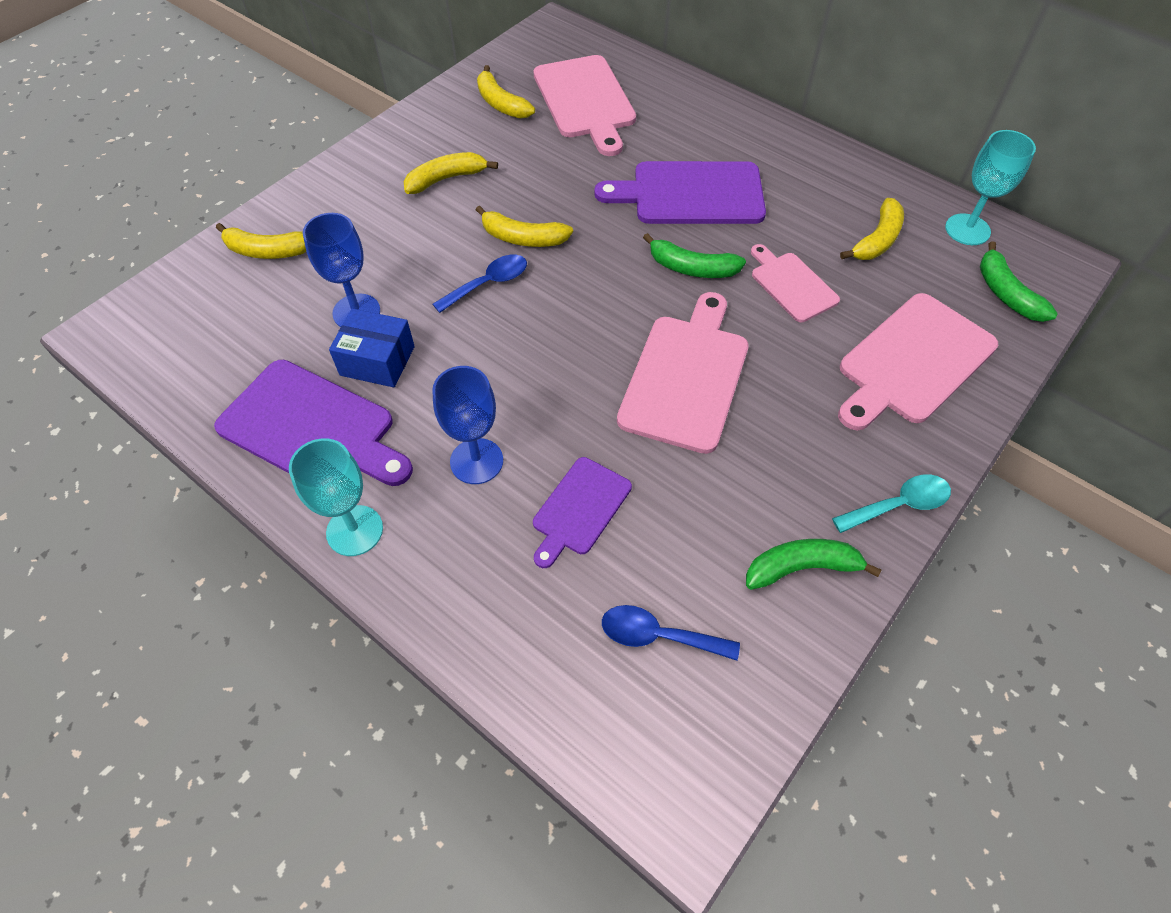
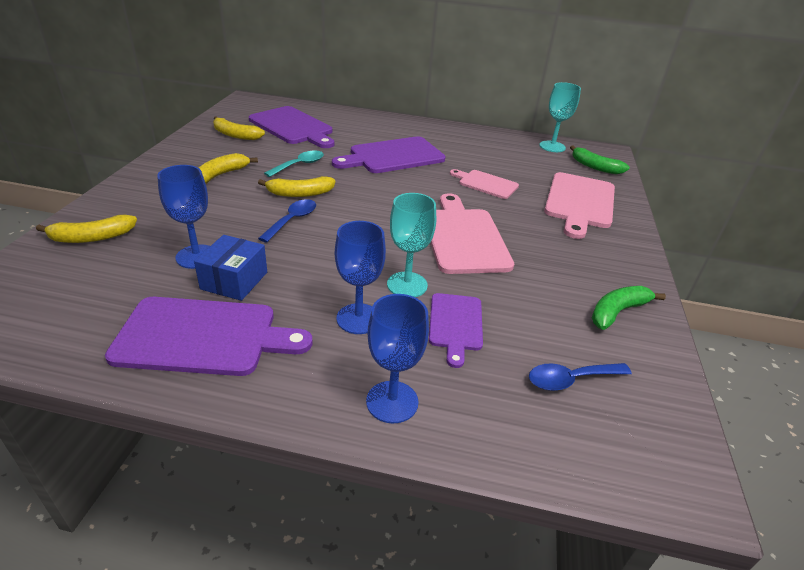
camera: 30 degrees left, 20 degrees down
(354, 530) = (289, 394): turquoise goblet -> turquoise goblet (407, 285)
(377, 361) = (234, 280): blue box -> blue box turned 60 degrees counterclockwise
(446, 581) = (392, 402): none -> blue goblet
(585, 101) = (293, 127): pink cutting board -> purple cutting board
(692, 268) = (422, 187): green banana -> none
(877, 240) = (512, 158): yellow banana -> none
(898, 505) = (636, 266): turquoise spoon -> turquoise spoon (299, 165)

